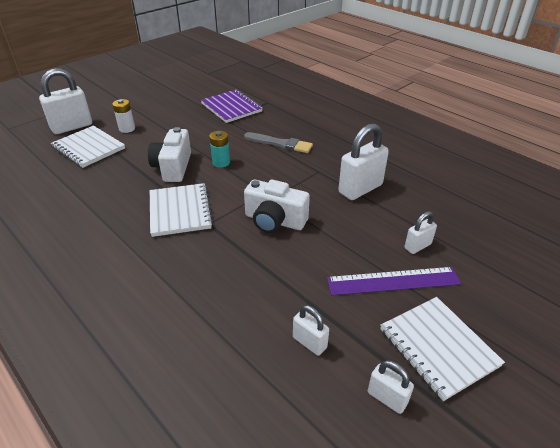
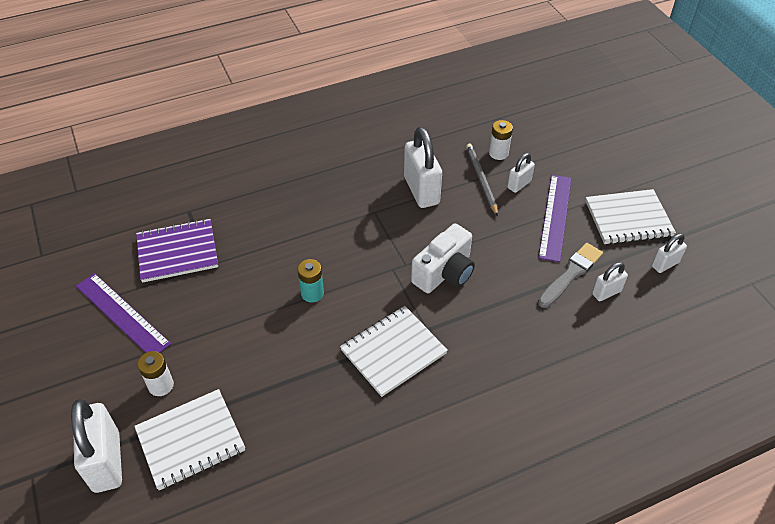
camera: 70 degrees left, 10 degrees up
(173, 167) = (297, 344): white camera -> none
(175, 104) = (122, 314): none -> purple ruler
(180, 211) = (393, 352): white notebook -> white notebook turned 45 degrees counterclockwise
(280, 144) = (301, 227): grey brush -> grey brush (571, 274)
(403, 220) = (481, 179): none -> grey pencil
(417, 246) = (519, 184): white padlock -> white padlock turned 60 degrees clockwise
(448, 224) = (498, 153): none -> white battery

